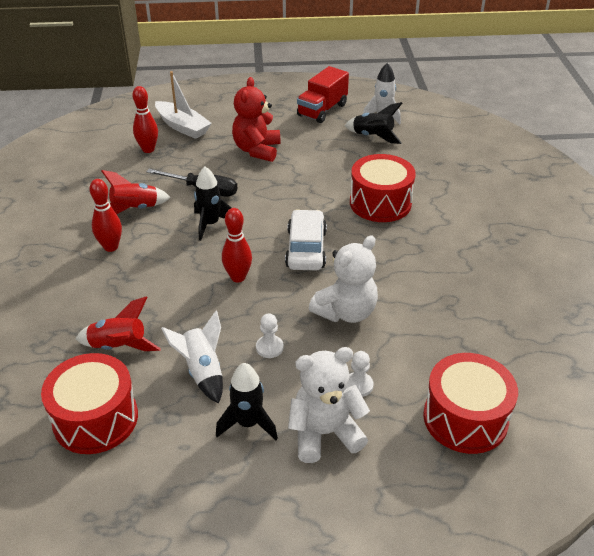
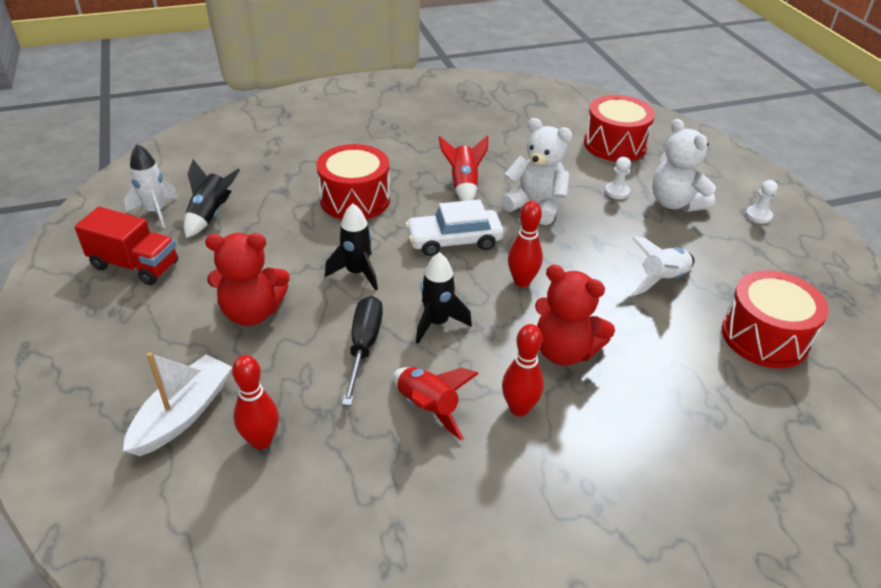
camera: 105 degrees left, 0 degrees up
(119, 346) = (672, 347): red rocket -> red rocket (463, 185)
(149, 282) = (564, 351): none -> red teddy bear
(248, 423) = (696, 242): black rocket -> black rocket (357, 273)
(269, 347) = (607, 244): white pawn -> white pawn (758, 215)

